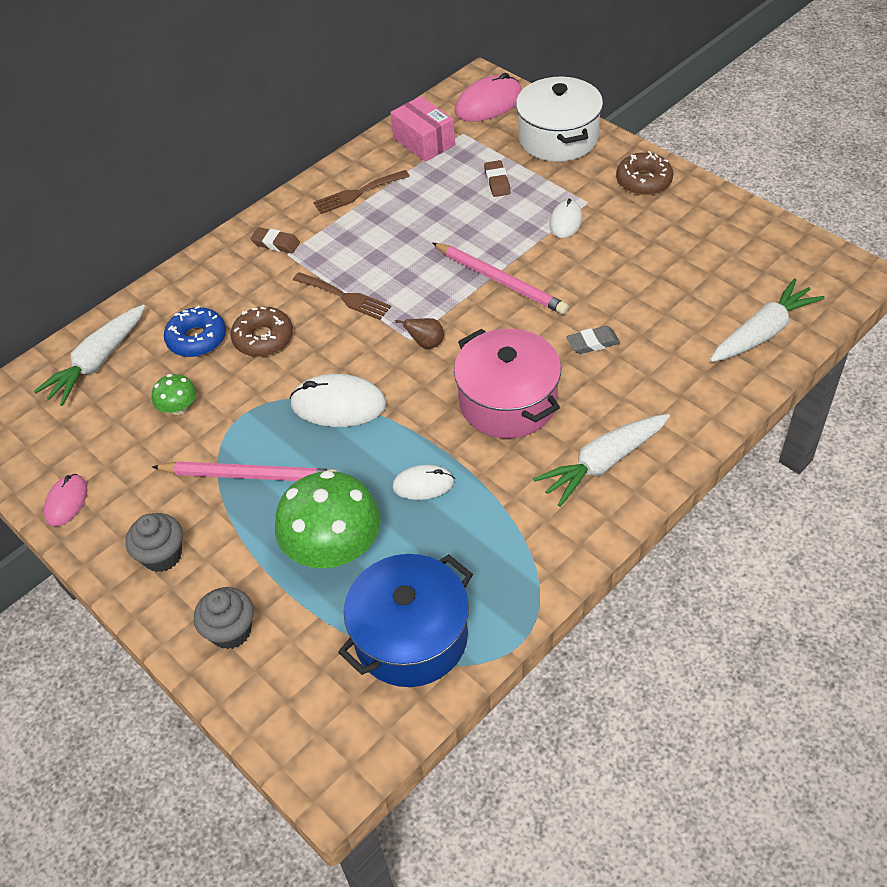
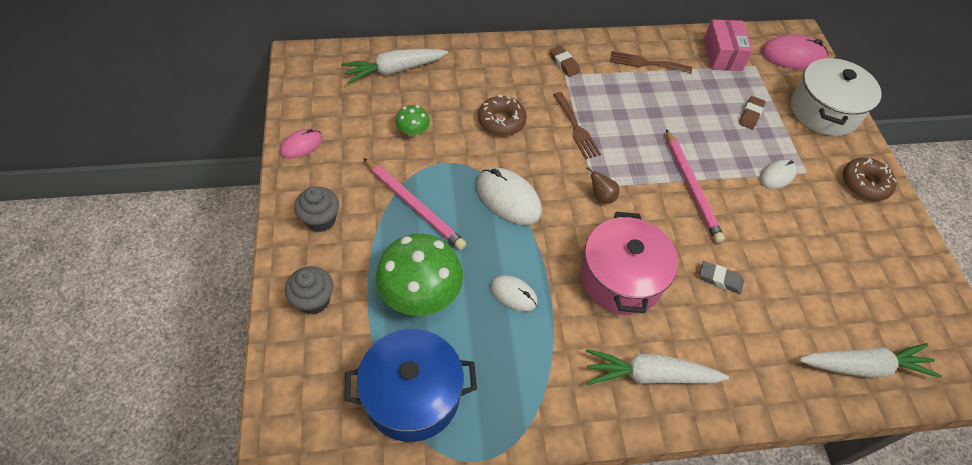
camera: 30 degrees right, 5 degrees up
(197, 339) = (462, 94): blue donut -> none

